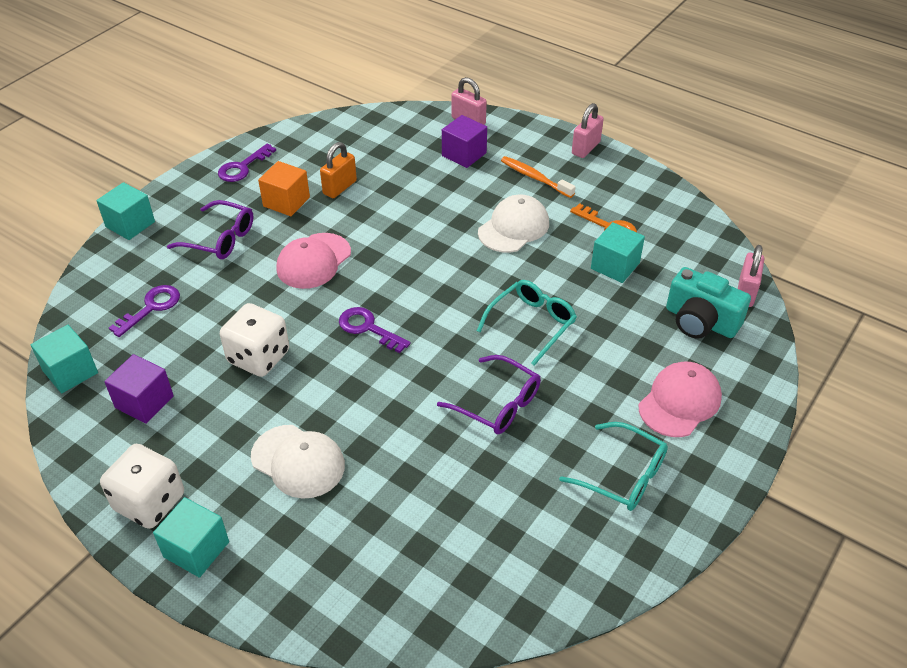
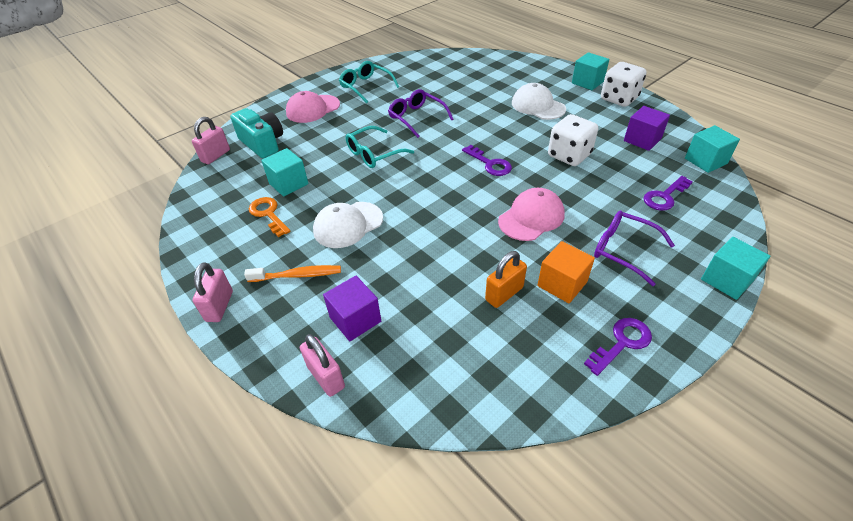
camera: 165 degrees left, 0 degrees up
(534, 177) = (297, 275): orange toothbrush -> orange toothbrush turned 60 degrees counterclockwise
(586, 148) = (219, 306): pink padlock -> pink padlock turned 45 degrees counterclockwise

